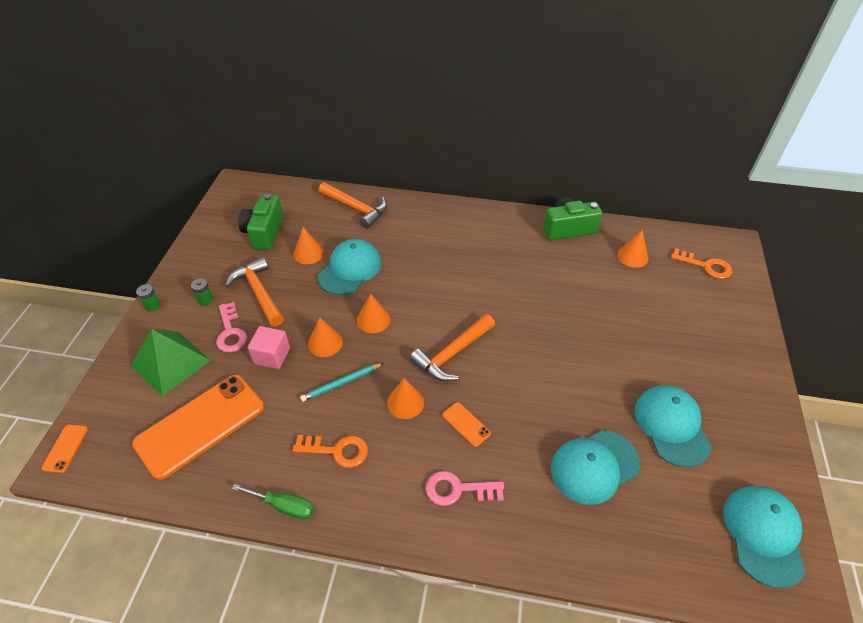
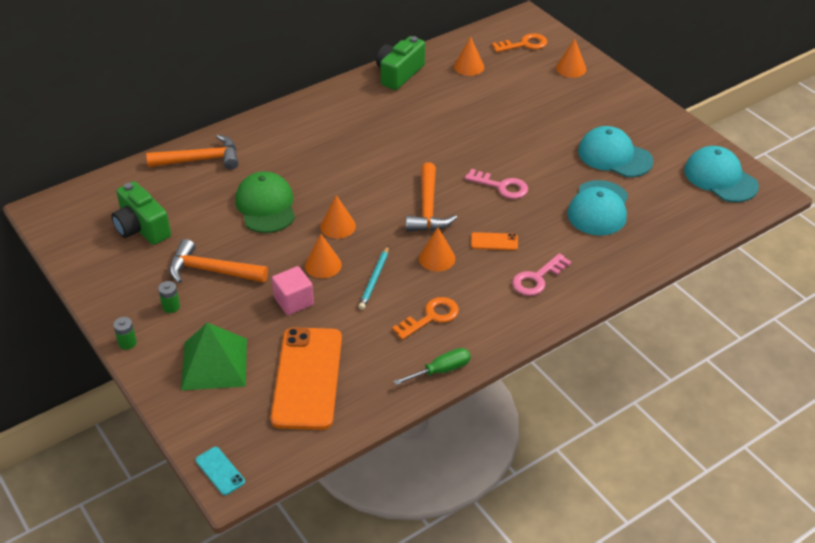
camera: 45 degrees left, 5 degrees down
(65, 448) = (220, 471): orange phone -> turquoise phone
(230, 332) = (232, 311): pink key -> pink key (501, 186)
(308, 253) = (210, 217): orange cone -> orange cone (571, 68)
(350, 269) = (266, 206): turquoise cap -> green cap

